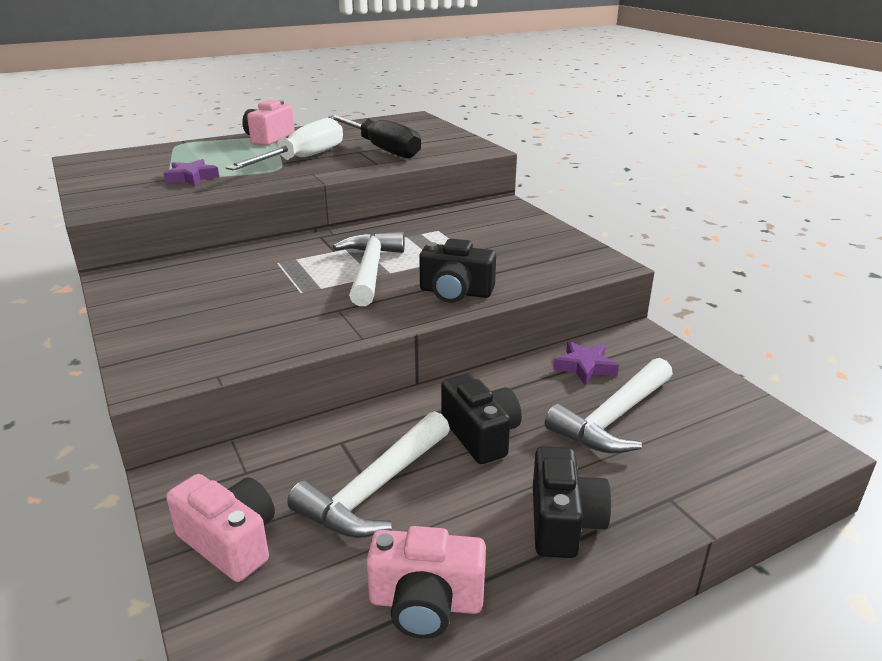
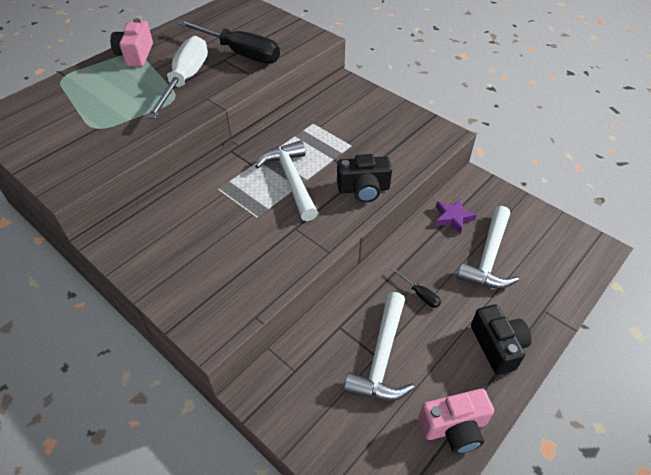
camera: 20 degrees left, 20 degrees up
(191, 177) = (111, 125): purple star -> none
(230, 542) = (320, 426): pink camera -> none
(481, 435) = (420, 294): black camera -> black screwdriver

